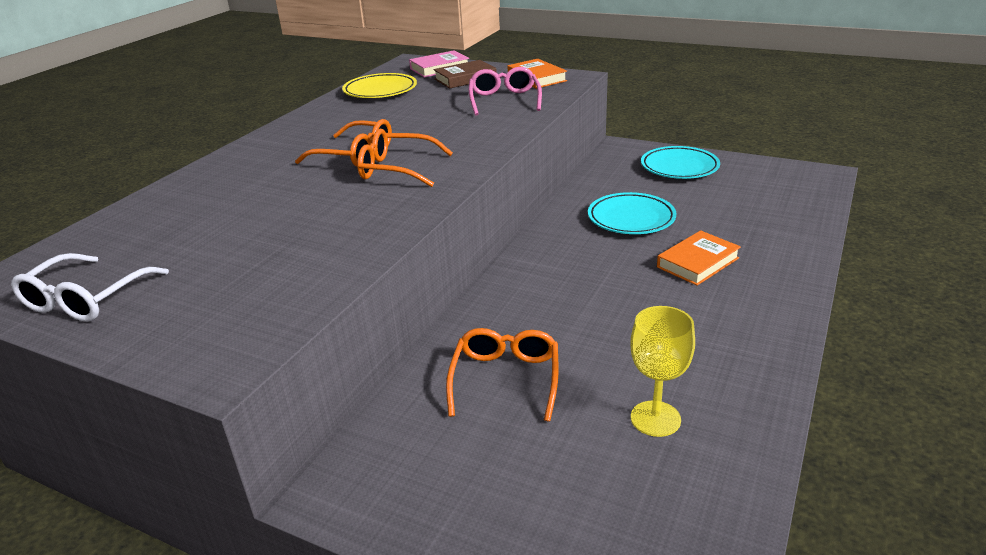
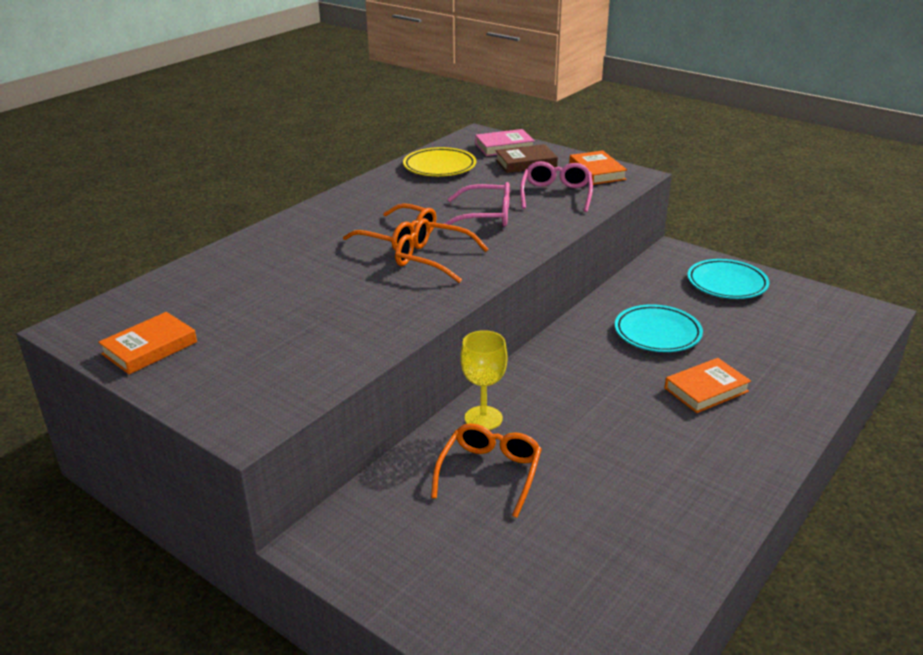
camera: 10 degrees right, 0 degrees up
(87, 298) = (149, 348): white glasses -> orange book
(440, 126) = (485, 216): none -> pink glasses
(655, 418) = (611, 532): yellow goblet -> yellow goblet (483, 418)

